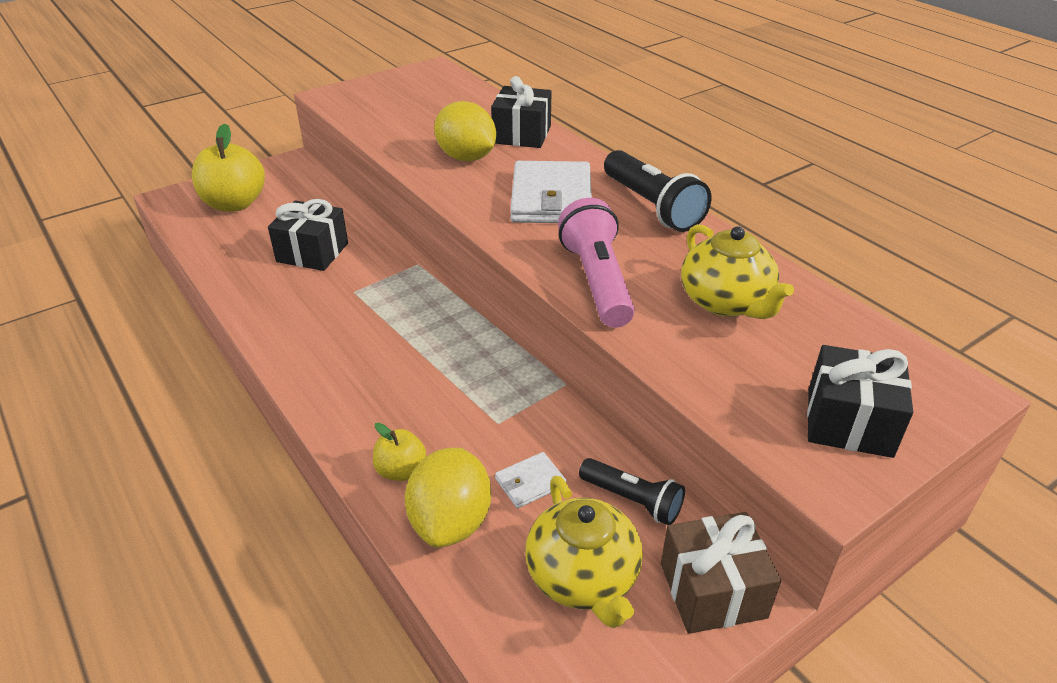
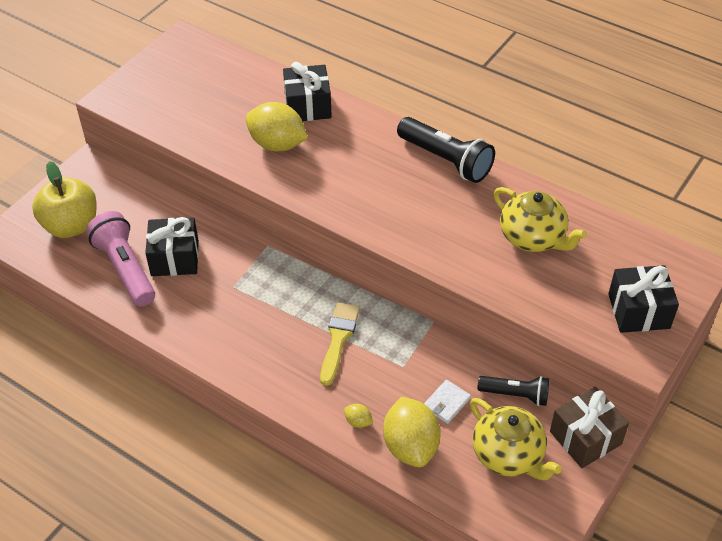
camera: 20 degrees left, 10 degrees up
(401, 470) = (358, 422): yellow apple -> yellow lemon
(436, 372) = (338, 339): none -> yellow brush
(551, 198) = (367, 171): white wallet -> none
(596, 281) = (439, 244): pink flashlight -> pink flashlight (125, 269)

